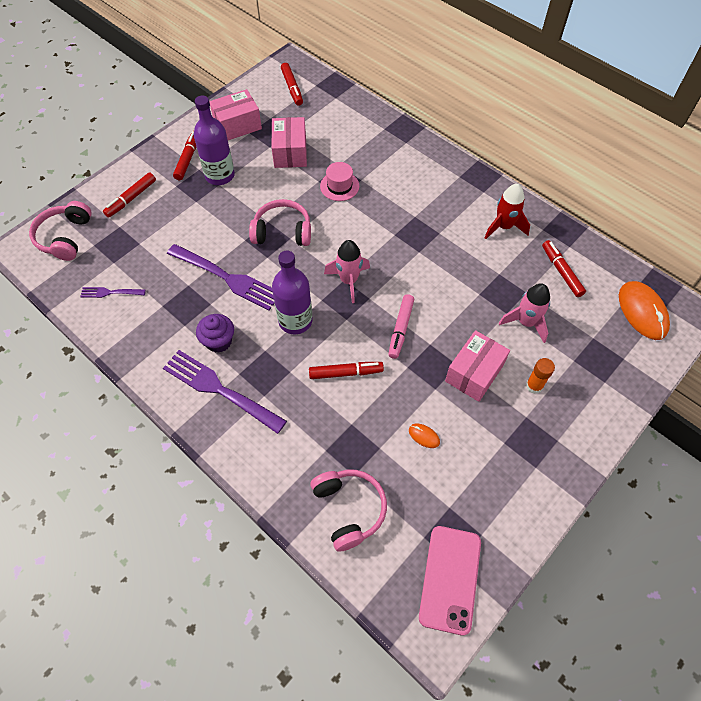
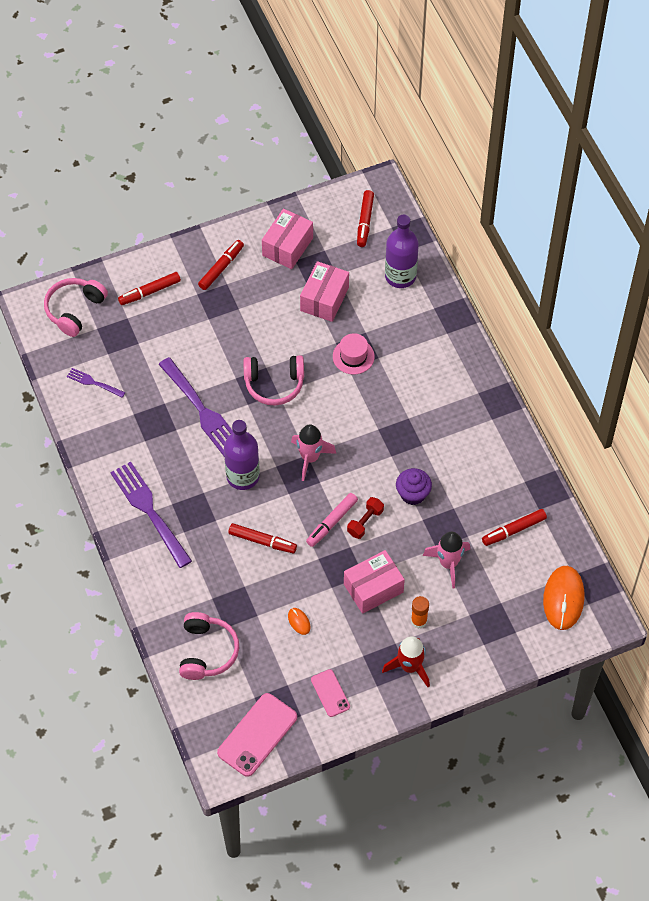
camera: 25 degrees right, 0 degrees up
(219, 341) = (167, 468): purple cupcake -> purple cupcake (413, 494)
(220, 175) = (243, 299): purple bottle -> purple bottle (400, 276)
(237, 125) = (287, 246): pink box -> pink box turned 60 degrees counterclockwise
(282, 232) = (274, 384): pink headphones -> pink headphones turned 150 degrees clockwise
(430, 316) = (365, 522): none -> red dumbbell
(496, 496) = (330, 693): none -> pink phone
(504, 227) = (488, 463): red rocket -> red rocket (409, 667)
(561, 271) = (513, 530): red marker -> red marker turned 120 degrees counterclockwise

